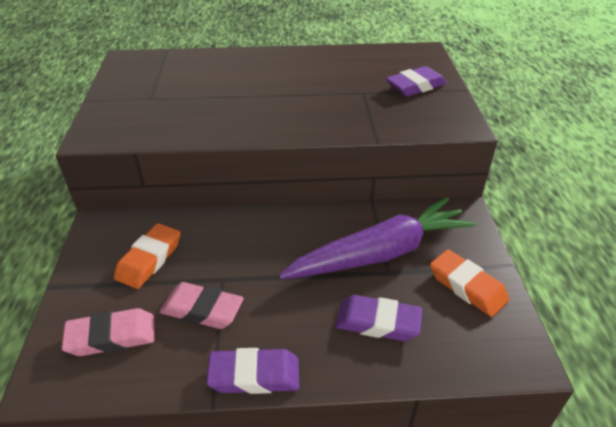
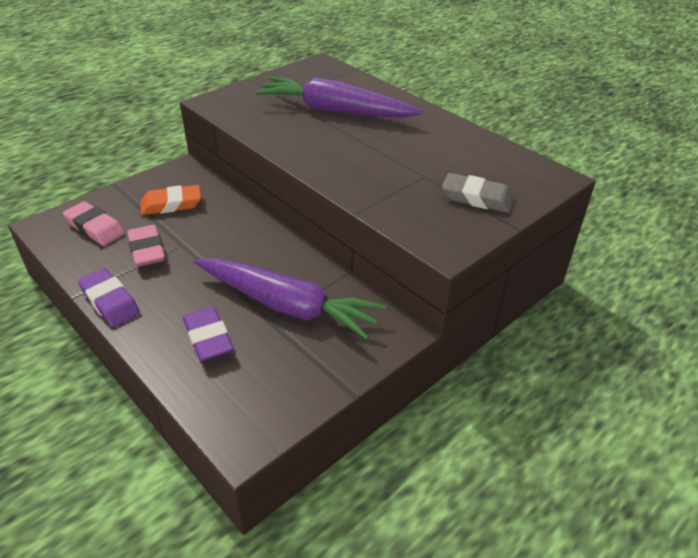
camera: 50 degrees right, 0 degrees up
(215, 85) = (335, 110): none -> purple carrot
(415, 86) = (477, 198): purple eraser -> grey eraser
(467, 286) = (297, 373): orange eraser -> none

